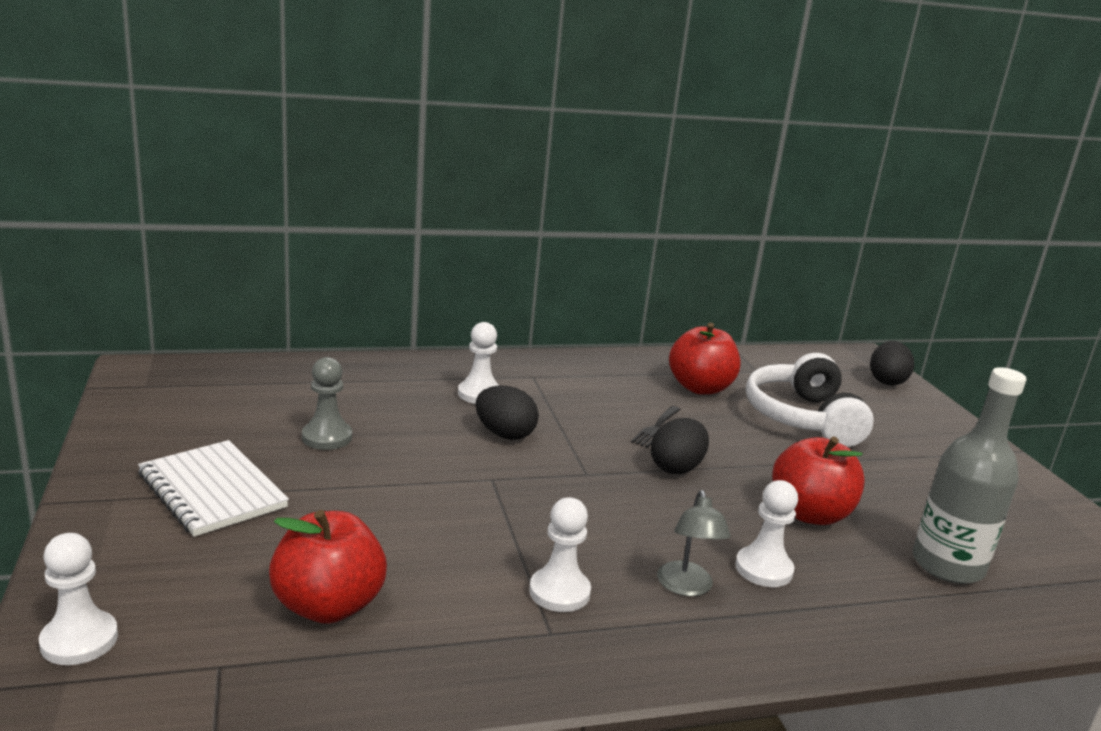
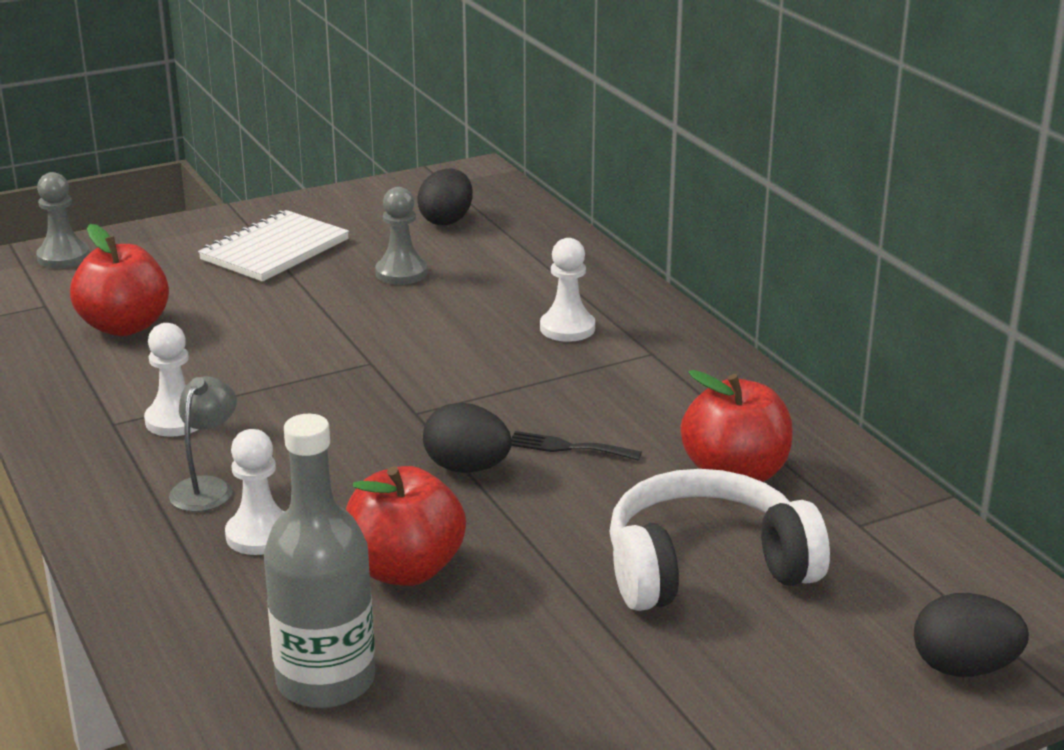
camera: 80 degrees right, 5 degrees up
(79, 640) = (63, 257): white pawn -> grey pawn
(504, 434) = (475, 355): black egg -> black egg (446, 220)
(686, 587) = (207, 487): grey lamp -> grey lamp turned 120 degrees clockwise

